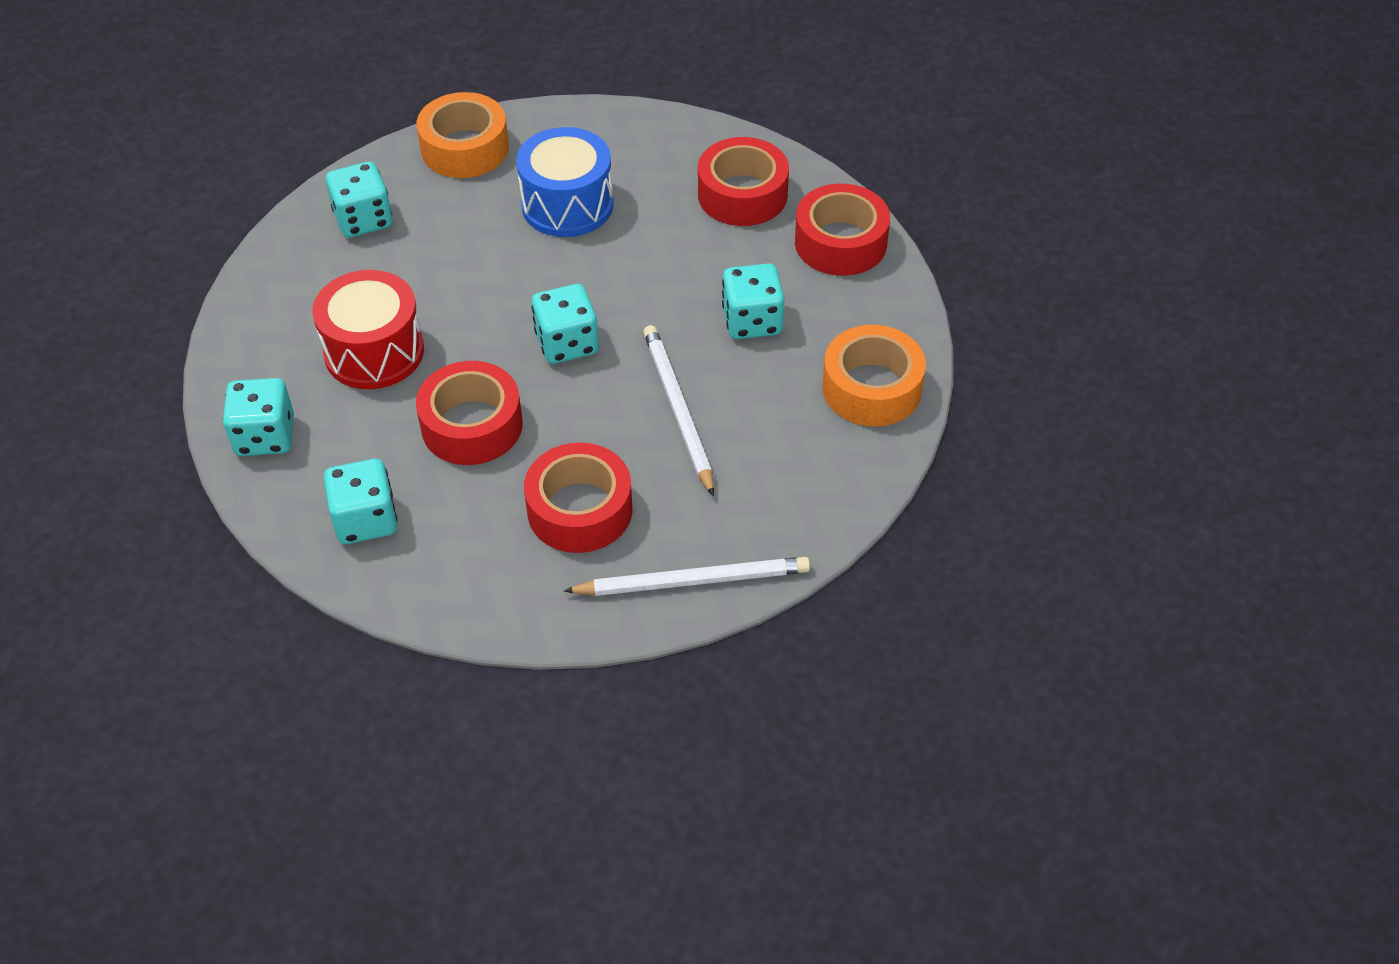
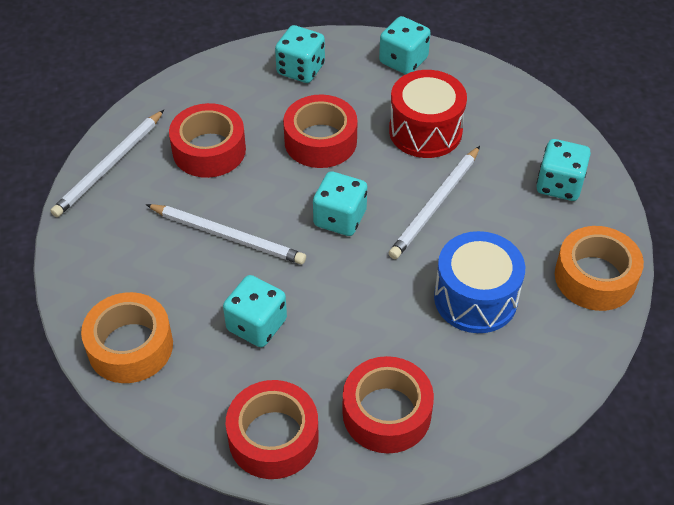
camera: 130 degrees right, 0 degrees up
(478, 287) = (435, 205): none -> white pencil

